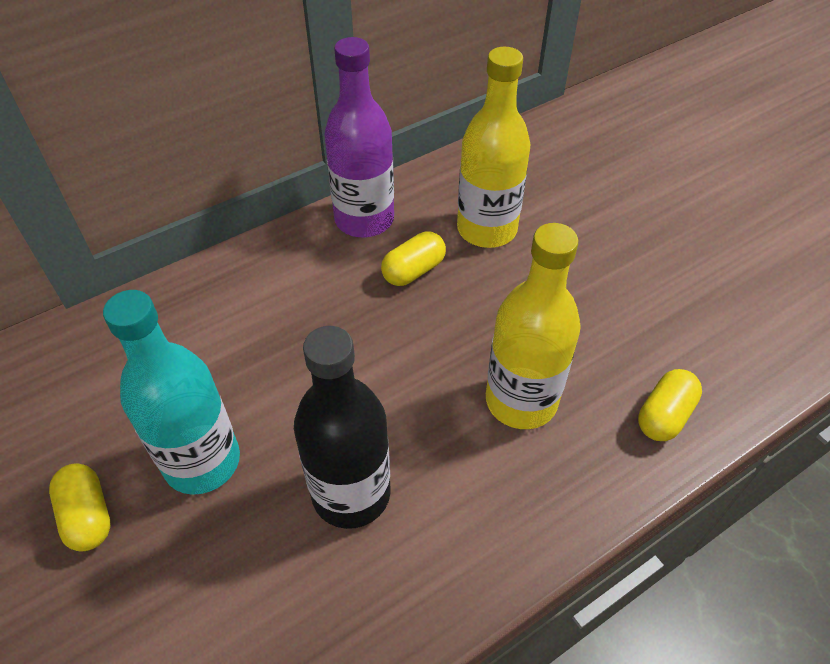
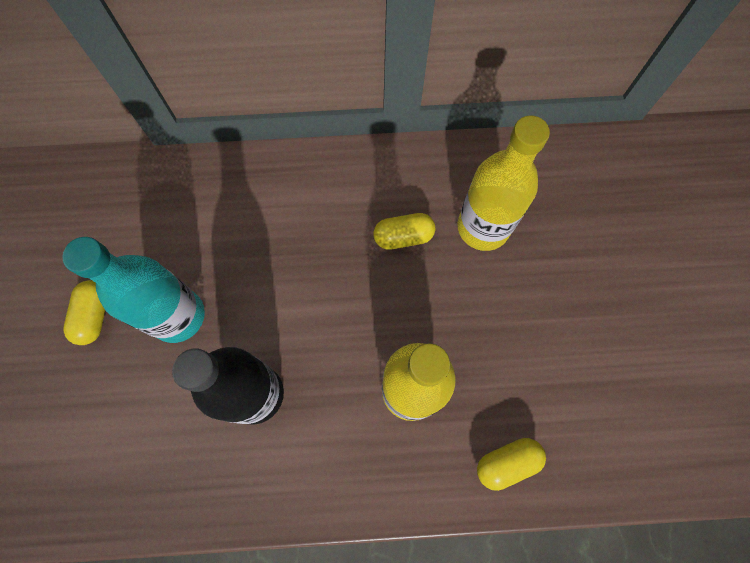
camera: 30 degrees right, 20 degrees up
(364, 219) = (395, 170): purple bottle -> none

